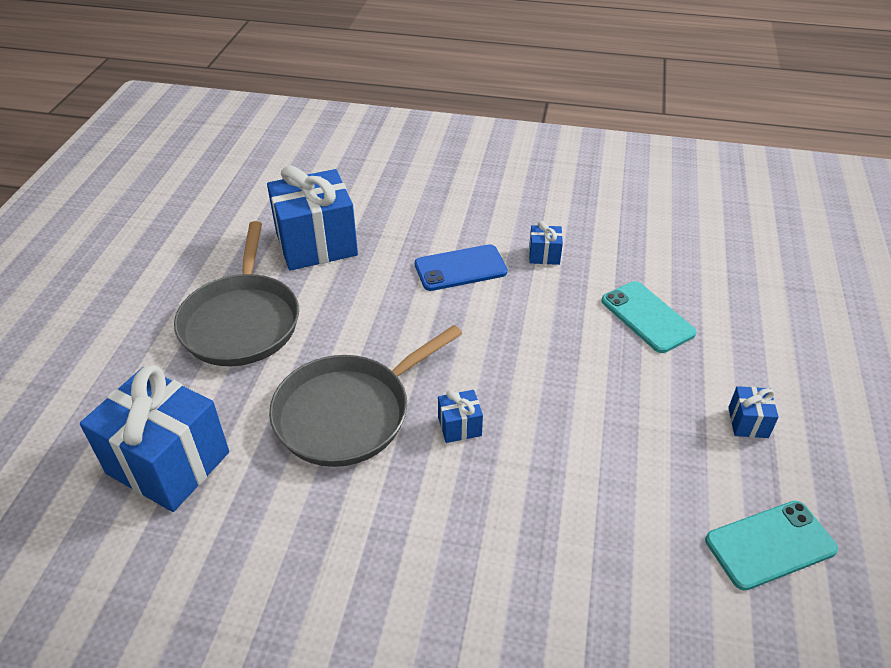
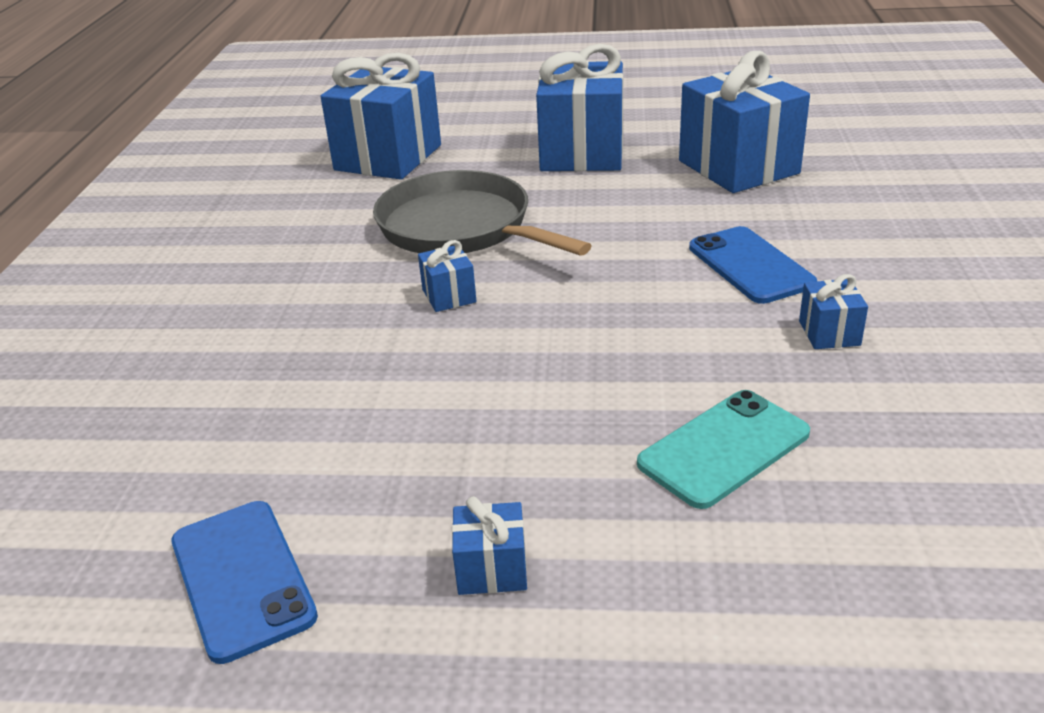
camera: 85 degrees right, 10 degrees down
(242, 322) = (582, 153): grey pan -> blue gift
(770, 544) = (242, 578): turquoise phone -> blue phone

